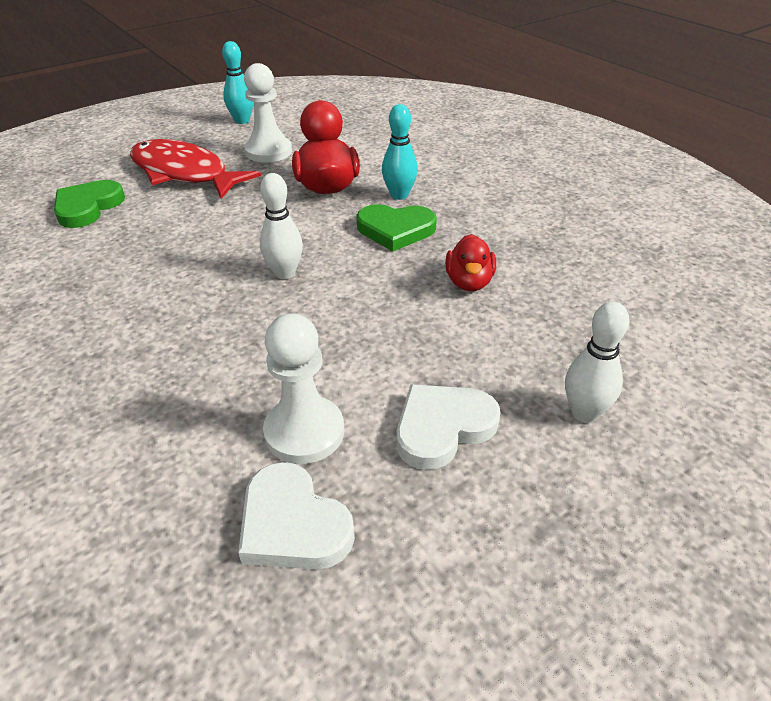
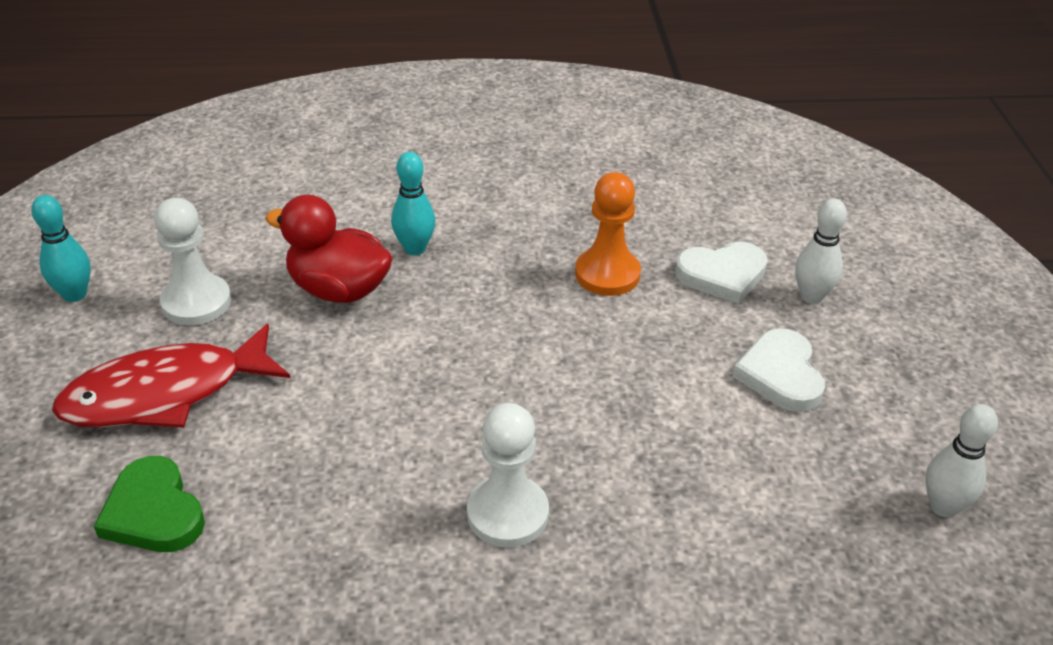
camera: 60 degrees left, 0 degrees up
(285, 273) = (484, 384): white bowling pin -> white bowling pin (943, 506)
(292, 524) = (833, 500): white heart -> white heart (722, 275)
(304, 432) = (734, 456): white pawn -> white pawn (507, 514)
(395, 230) = (479, 279): green heart -> none
(469, 282) = (607, 274): red duck -> orange pawn

